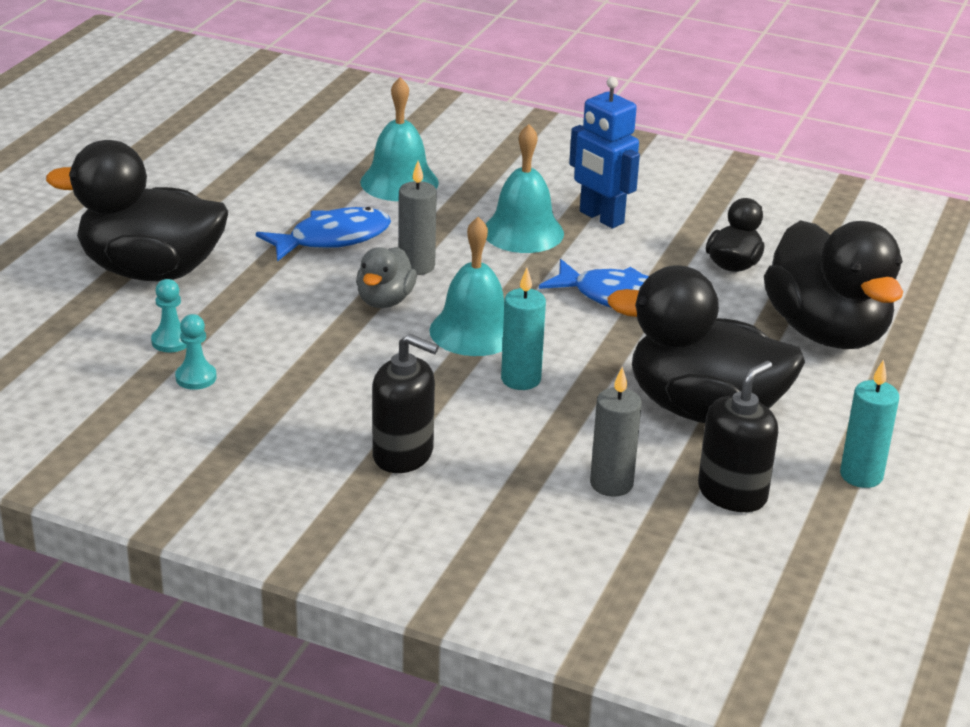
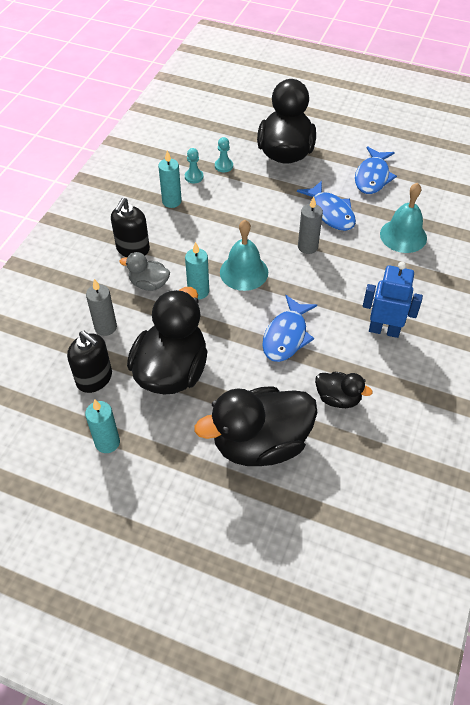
camera: 90 degrees right, 20 degrees up
(247, 193) = (372, 177): none -> blue fish
(267, 406) = (171, 201): none -> turquoise candle
(385, 300) = (270, 236): grey duck -> grey duck (149, 284)
(523, 232) = (356, 292): turquoise bell -> none
(601, 218) = (384, 330): blue robot -> blue robot turned 60 degrees clockwise

